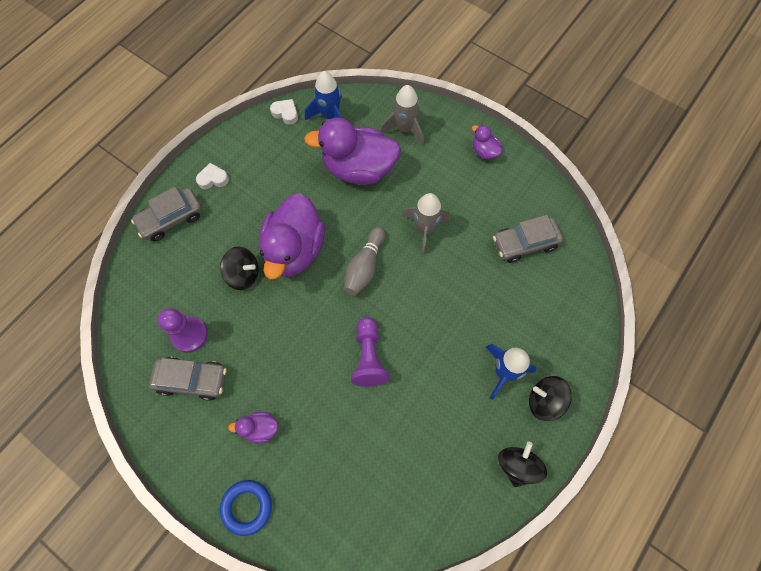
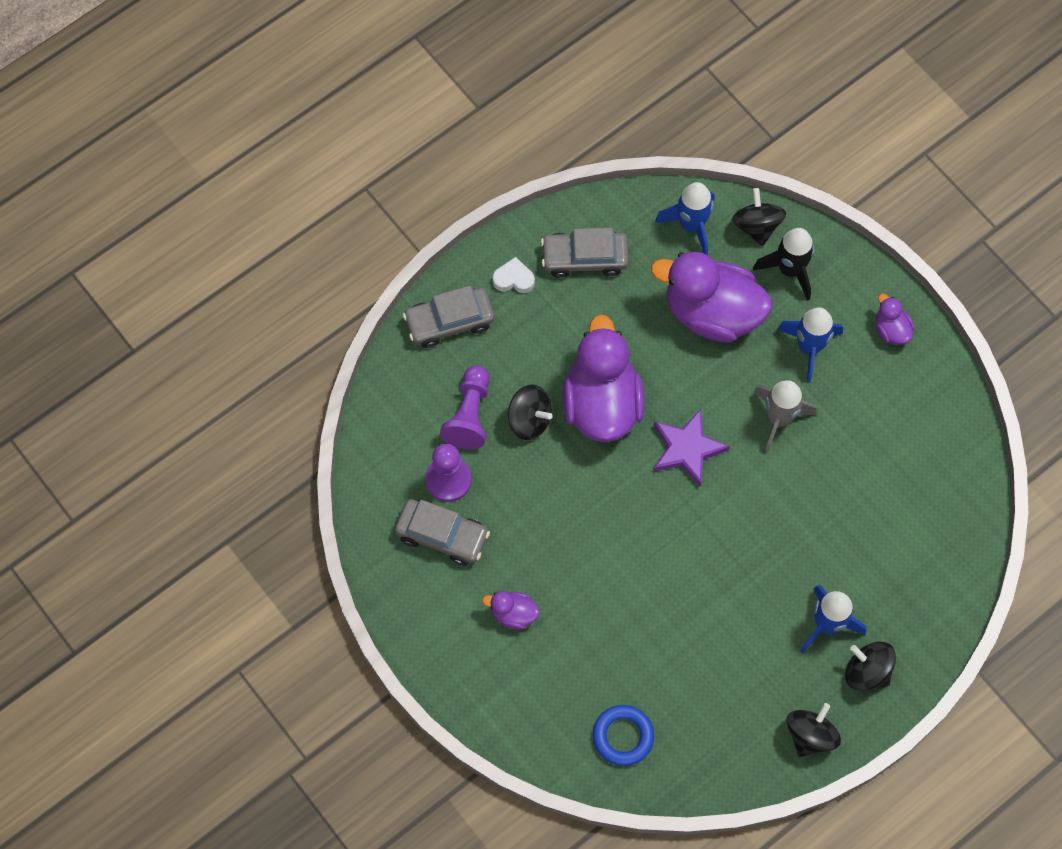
camera: 15 degrees right, 0 degrees up
(247, 507) = (481, 696): blue ring -> blue ring (623, 736)
(285, 113) = (630, 206): white heart -> none
(295, 250) = (602, 404): purple duck -> purple duck turned 150 degrees clockwise
(364, 267) = (687, 449): grey bowling pin -> purple star
(368, 357) = (664, 564): purple pawn -> purple pawn (469, 415)
(374, 107) = (756, 226): none -> black spinning top
(404, 129) = (789, 270): grey rocket -> black rocket
(432, 176) = (809, 347): none -> blue rocket
(524, 243) = (906, 470): grey car -> grey car (584, 258)

